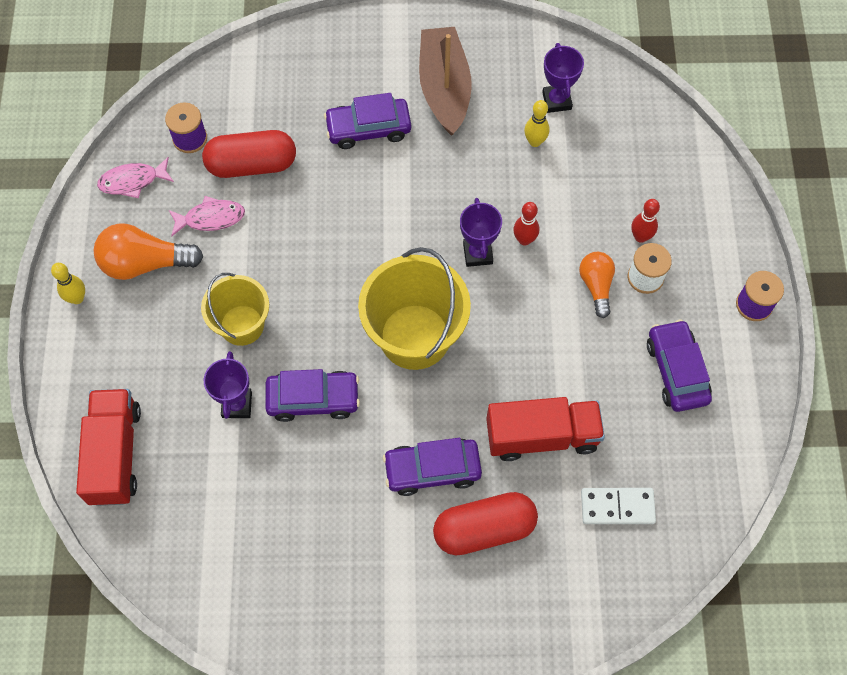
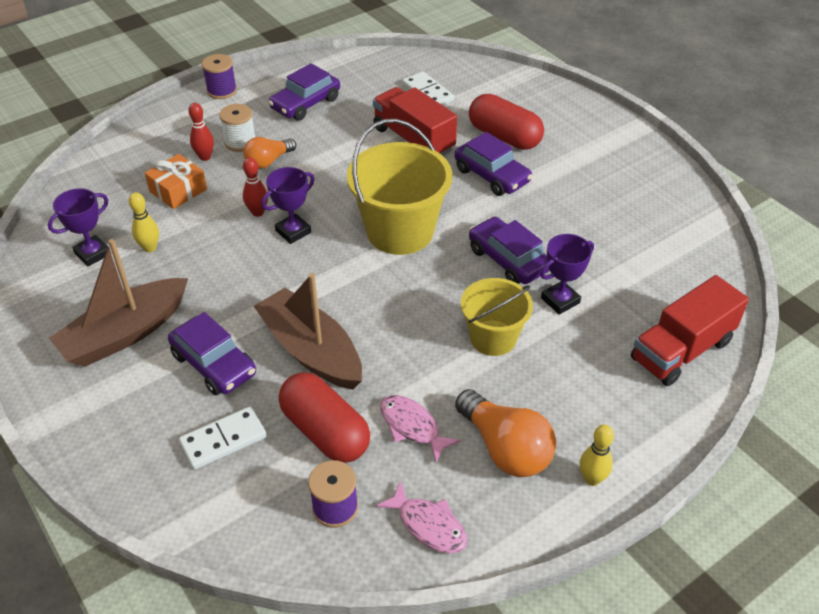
camera: 125 degrees left, 20 degrees down
(295, 104) = (223, 440): none -> white domino
(331, 195) = (311, 351): none -> brown boat
(601, 194) = (178, 190): none -> orange gift

